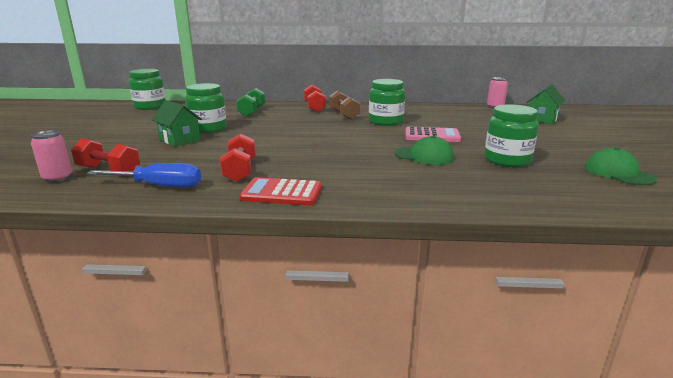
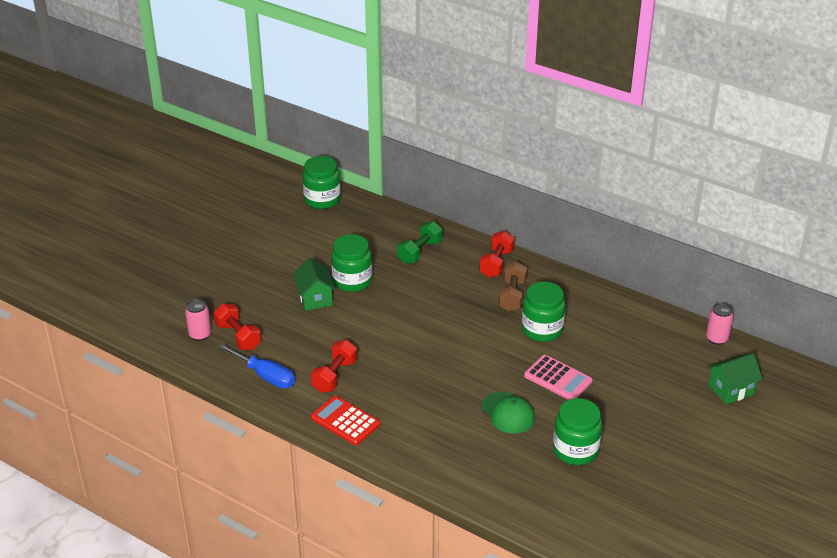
camera: 30 degrees right, 15 degrees up
(618, 173) = (649, 509): green cap -> none

